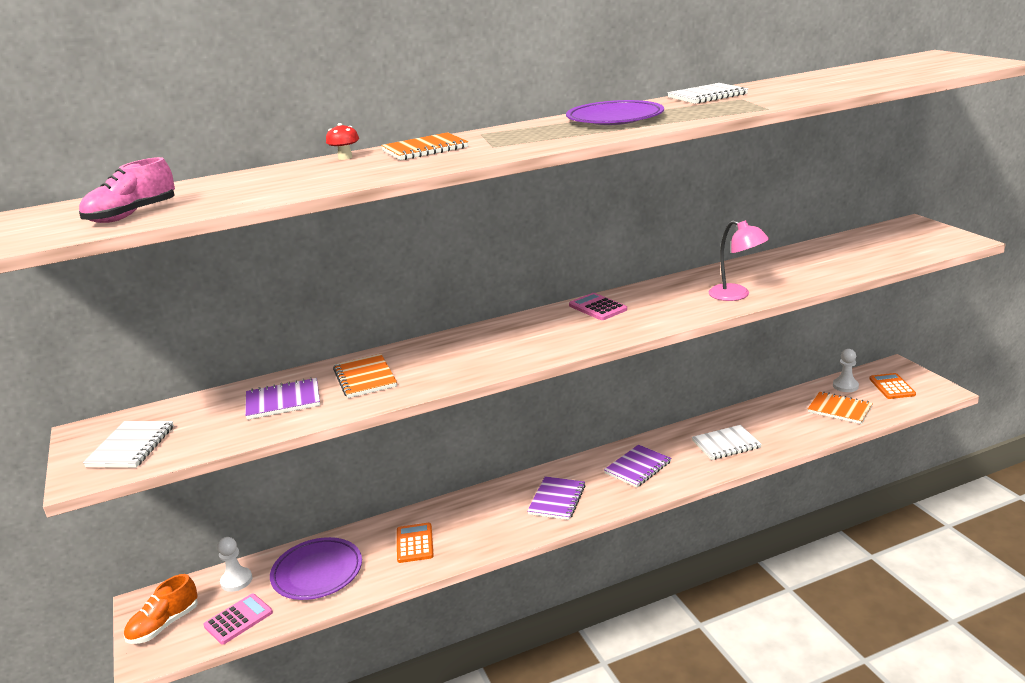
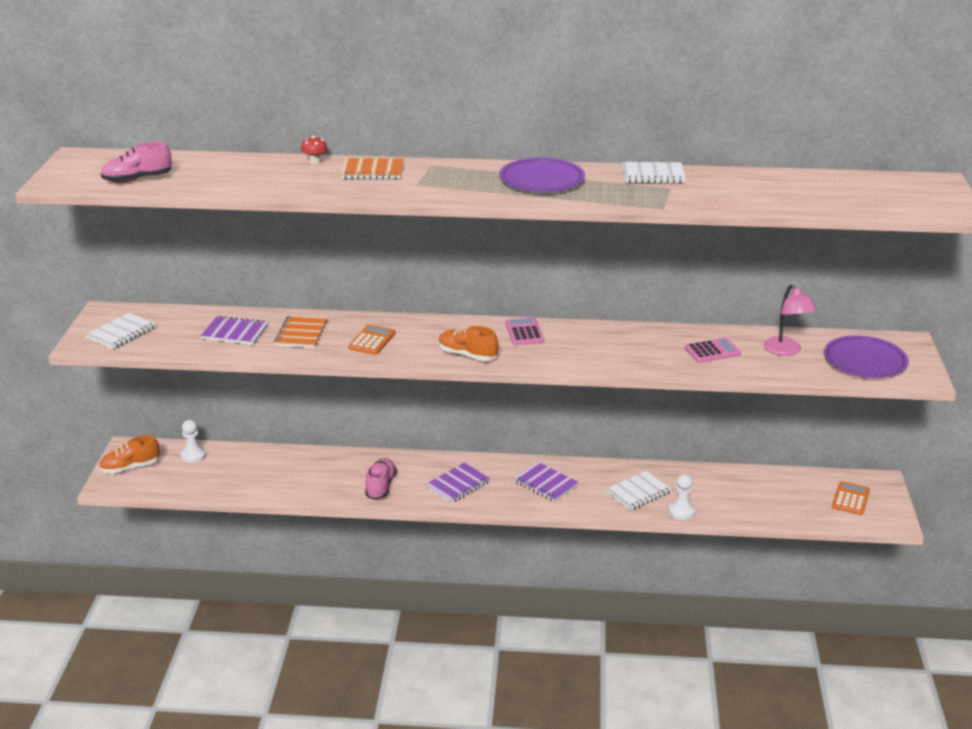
camera: 25 degrees right, 5 degrees up
(238, 619) = (176, 482): pink calculator -> pink calculator (712, 351)
(317, 572) = (248, 471): purple plate -> purple plate (865, 361)
(414, 543) = (328, 476): orange calculator -> orange calculator (372, 341)
(481, 532) = (380, 487): none -> pink shoe
(569, 342) = (467, 355): none -> orange shoe
(638, 468) = (545, 484): purple notebook -> purple notebook turned 60 degrees clockwise
(726, 444) = (638, 492): white notebook -> white notebook turned 45 degrees counterclockwise
(736, 295) = (644, 360): pink lamp -> pink lamp (786, 351)
(839, 409) = (774, 500): orange notebook -> none
(845, 386) = (807, 482): white pawn -> white pawn (681, 511)

